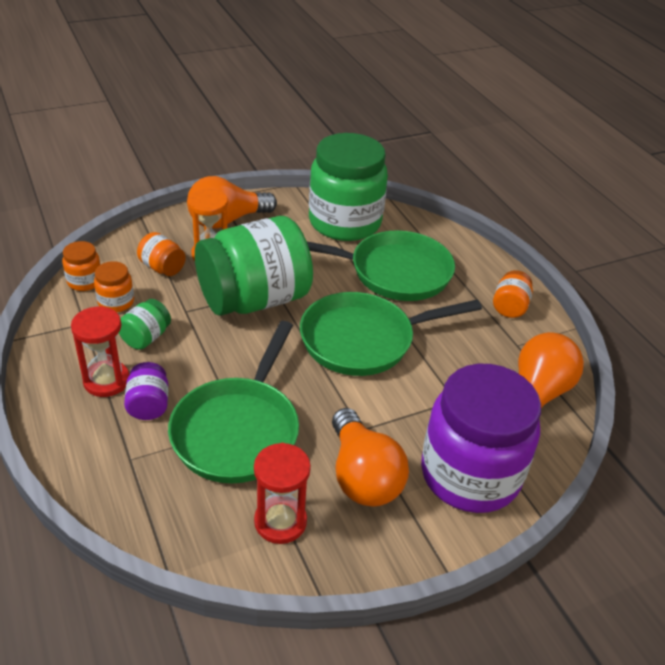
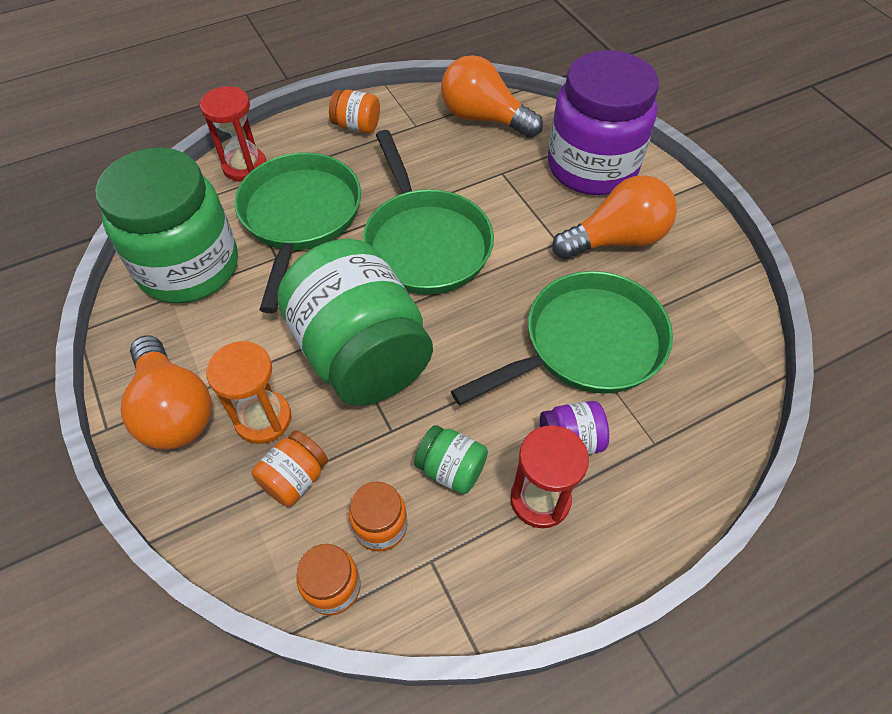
camera: 90 degrees left, 15 degrees up
(238, 430) = (586, 344): green pan -> green pan turned 45 degrees counterclockwise
(280, 522) = (689, 298): red hourglass -> red hourglass (245, 166)

